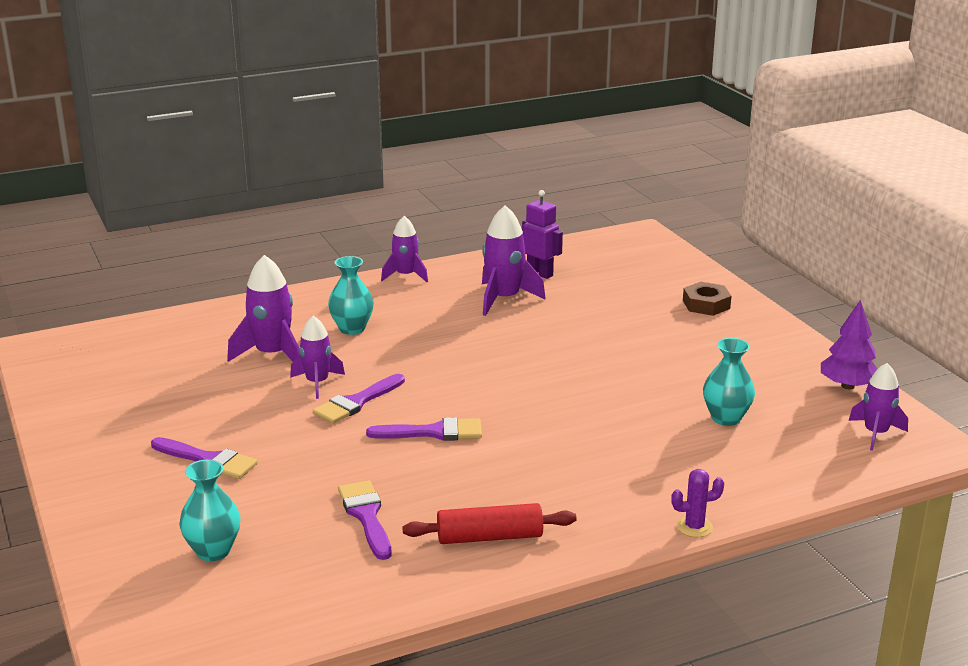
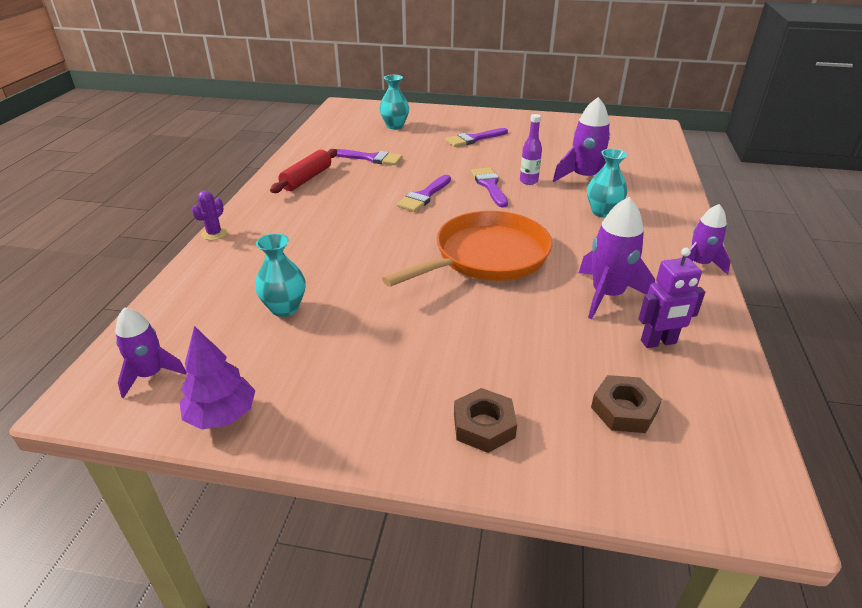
camera: 125 degrees right, 10 degrees up
(317, 383) = (528, 181): purple rocket -> purple bottle
(514, 359) = (487, 256): none -> orange pan
(625, 272) = (623, 410): none -> brown nut

